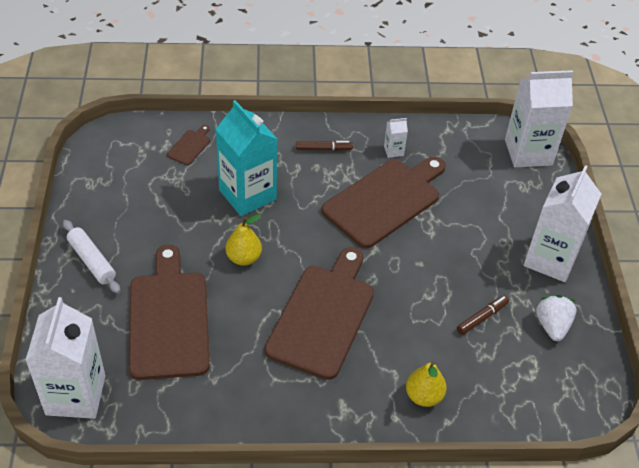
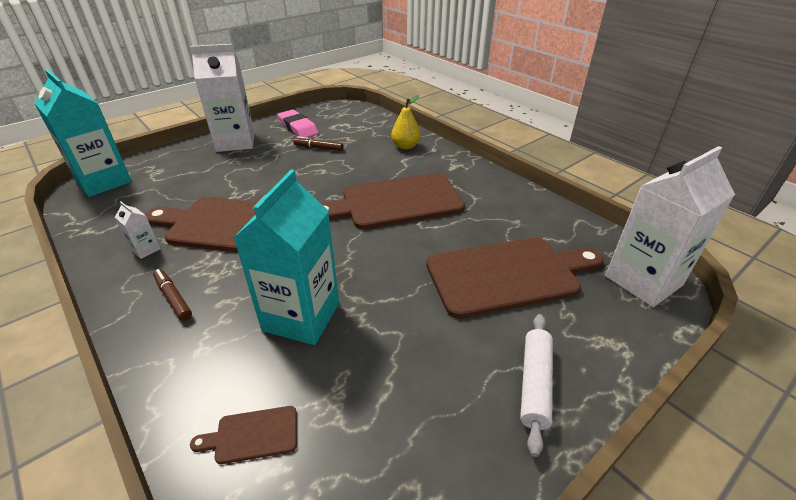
camera: 125 degrees left, 10 degrees down
(169, 319) = (508, 275): brown cutting board -> brown cutting board turned 150 degrees counterclockwise
(244, 258) = (389, 270): yellow pear -> none
(528, 152) = (104, 182): white carton -> turquoise carton
(552, 326) = (298, 128): white strawberry -> pink eraser

